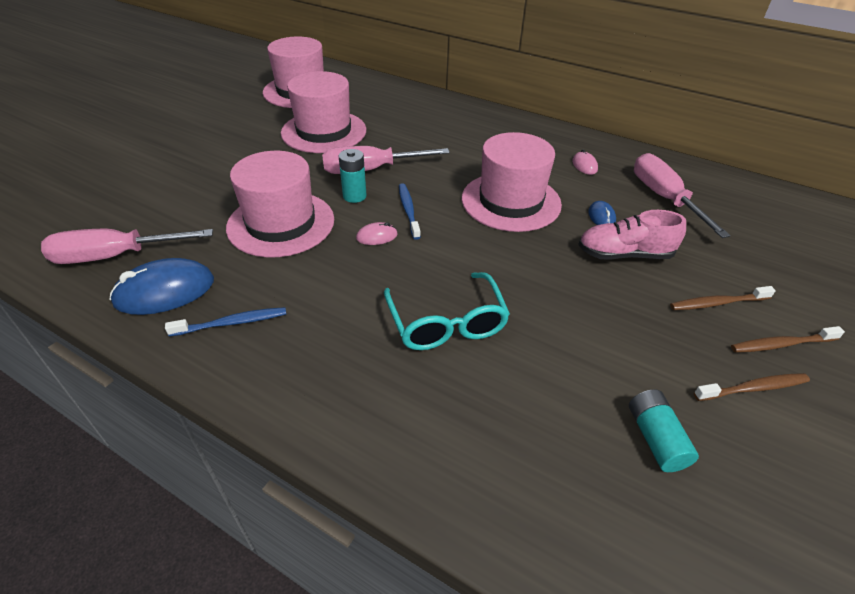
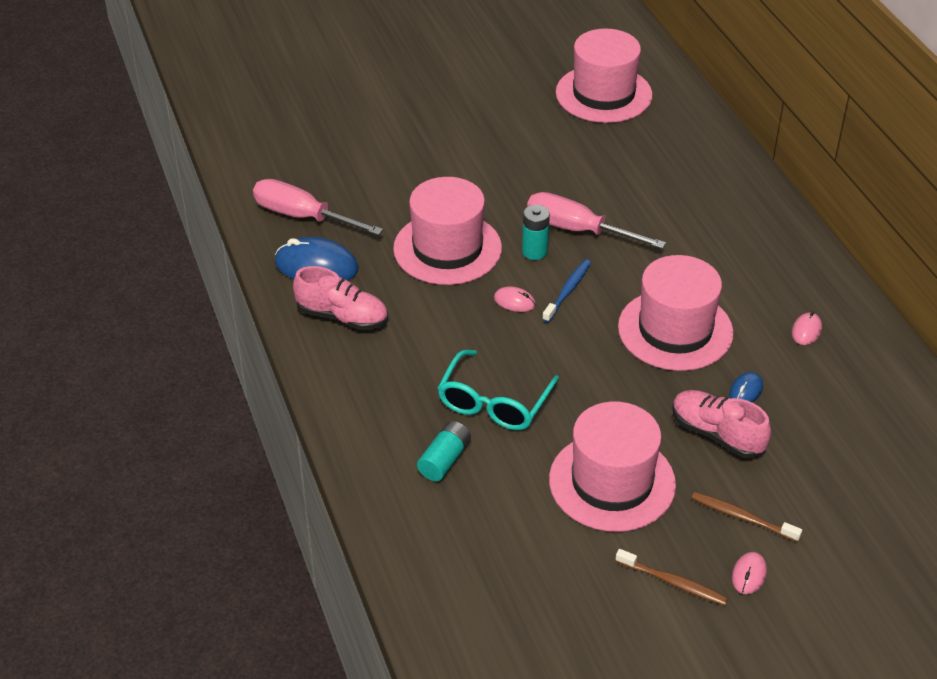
camera: 40 degrees right, 0 degrees up
(231, 323) = (342, 317): blue toothbrush -> pink shoe
(324, 131) = (576, 161): pink hat -> pink hat (612, 482)
(655, 438) = (551, 561): turquoise battery -> turquoise battery (444, 460)
(663, 197) = (842, 407): pink screwdriver -> none
(781, 344) = (749, 575): brown toothbrush -> pink mouse

